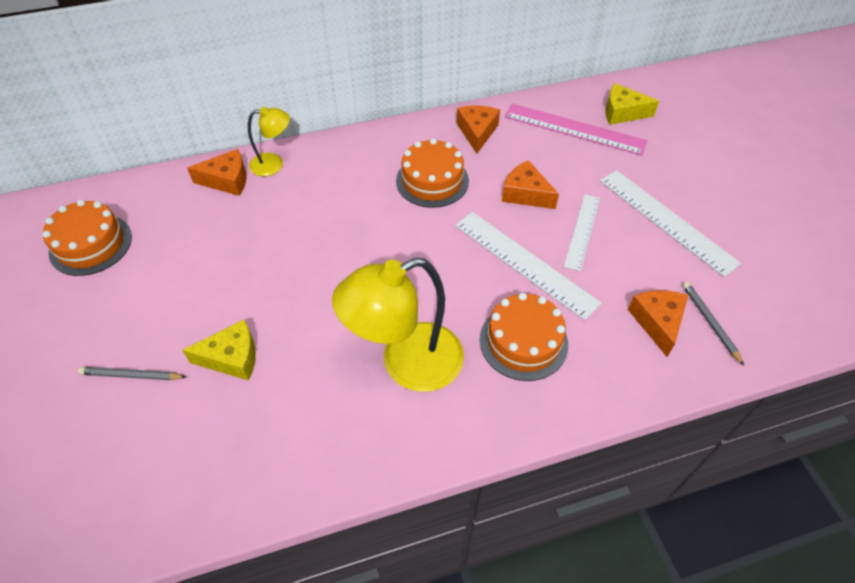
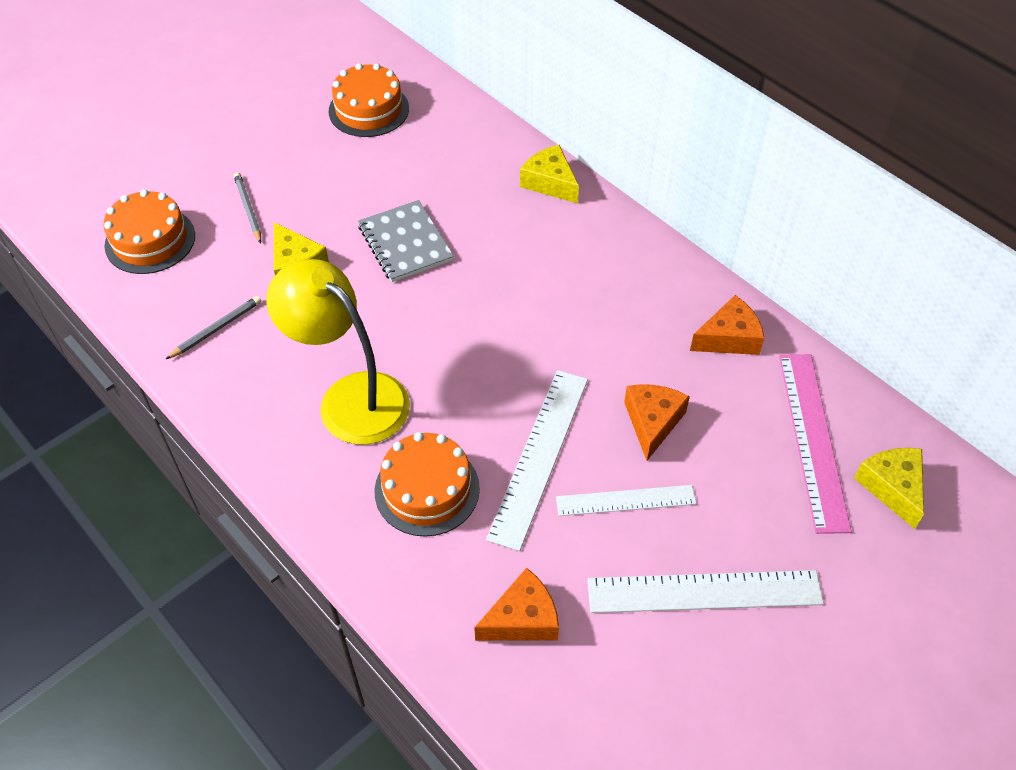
camera: 65 degrees right, 0 degrees up
(227, 180) = (503, 159): orange cheese -> none
(267, 271) = (405, 243): none -> grey notebook
(274, 164) = (550, 182): yellow lamp -> yellow cheese
(432, 181) = (615, 325): orange cake -> orange cake (150, 240)
(666, 220) = (704, 592): white ruler -> white ruler turned 60 degrees clockwise
(710, 322) = (552, 679): grey pencil -> grey pencil (216, 329)

